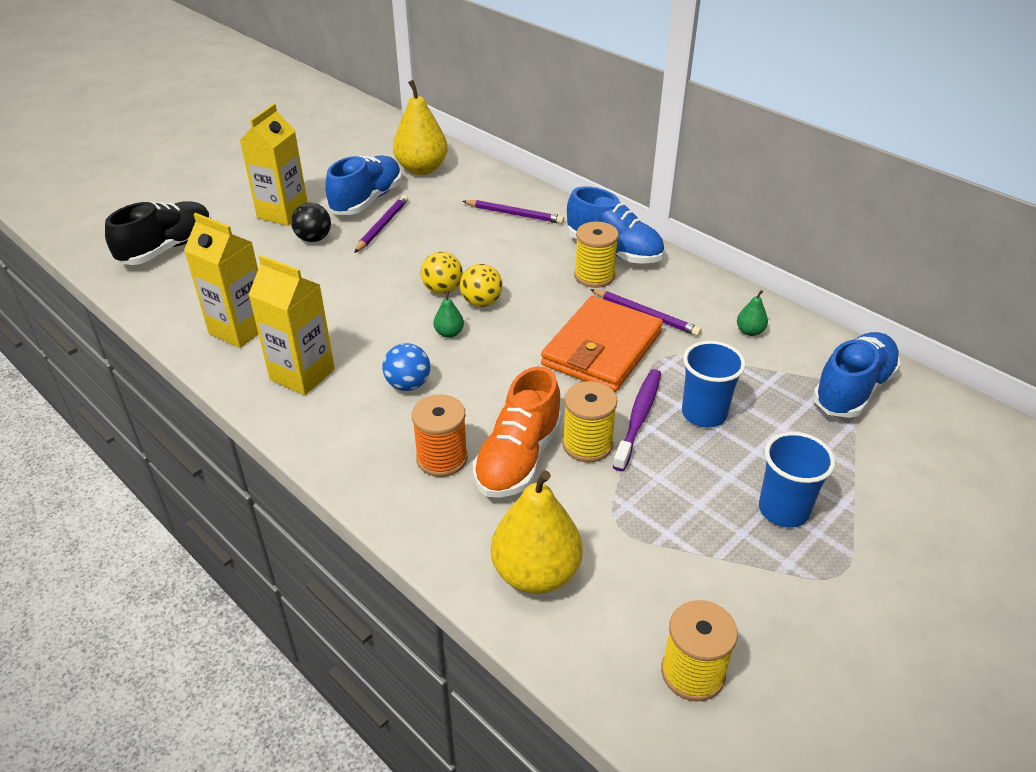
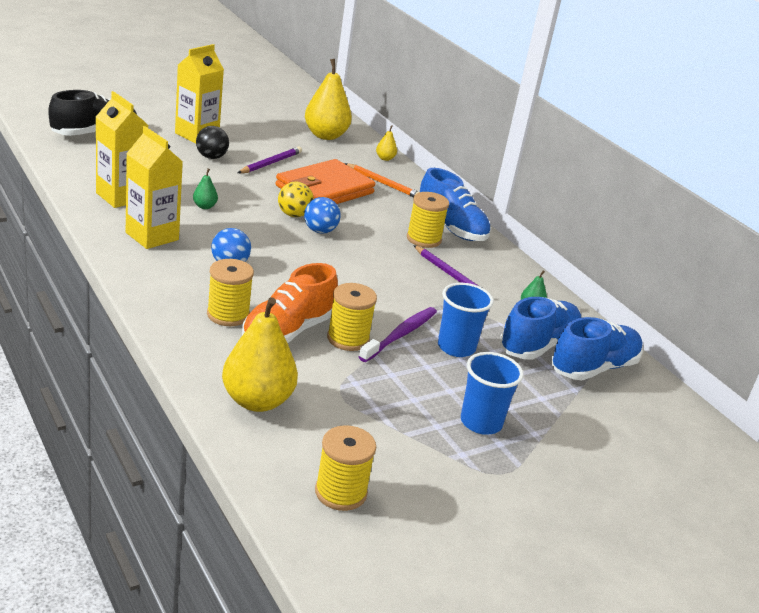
camera: 10 degrees right, 10 degrees down
(367, 200) = (268, 144): blue shoe -> blue shoe (538, 345)
(442, 458) = (228, 315): orange spool -> yellow spool
(449, 333) = (282, 242): green pear -> green pear (204, 206)
(481, 302) = (320, 231): yellow ball -> blue ball
(499, 180) = (385, 158): none -> yellow pear
(514, 214) = (383, 183): purple pencil -> orange pencil
(602, 349) = (399, 285): orange wallet -> orange wallet (325, 190)

